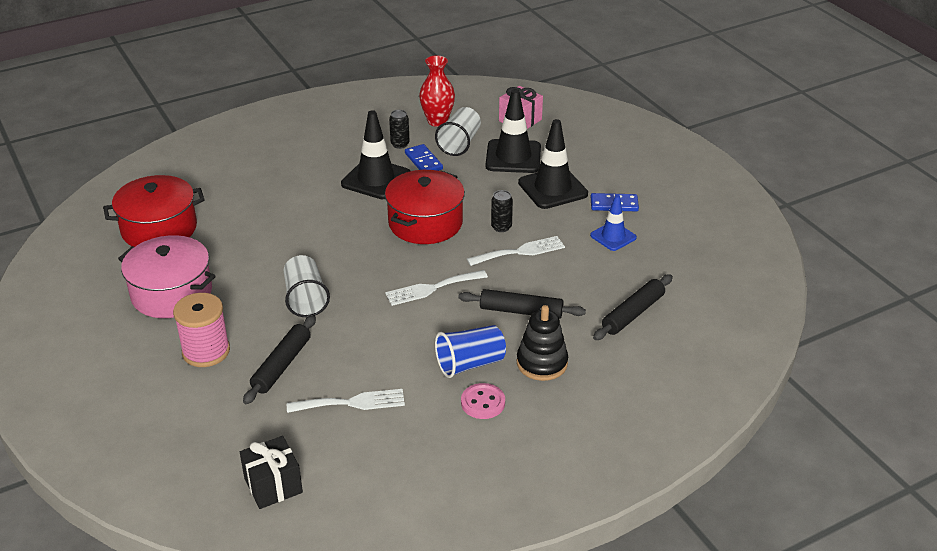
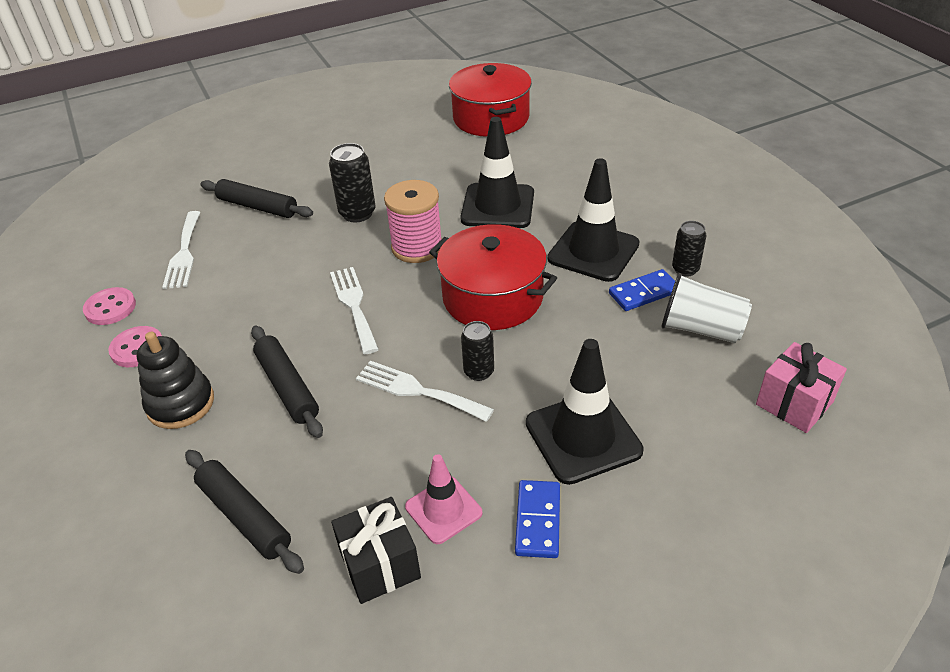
camera: 95 degrees right, 5 degrees up
(172, 293) = (385, 136): pink pot -> none
(206, 351) = (294, 163): pink spool -> pink spool (417, 247)
(273, 485) = (102, 214): black gift -> black gift (380, 564)
(305, 299) = (357, 213): white cup -> black can
(430, 435) = (110, 308): none -> pink button
(437, 121) = (761, 305): red vase -> none
(470, 364) = (206, 338): blue cup -> none
(513, 157) = (672, 390): black traffic cone -> black traffic cone (498, 206)
(520, 251) = (417, 390): white fork -> white fork turned 135 degrees clockwise
(521, 311) = (287, 387): black rolling pin -> black rolling pin turned 45 degrees counterclockwise
(613, 236) = (443, 510): blue traffic cone -> pink traffic cone

